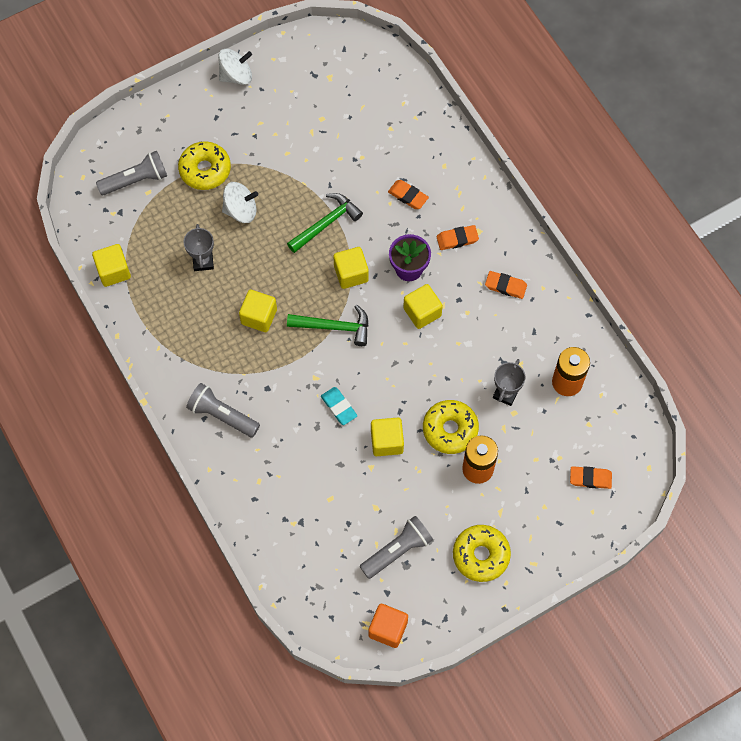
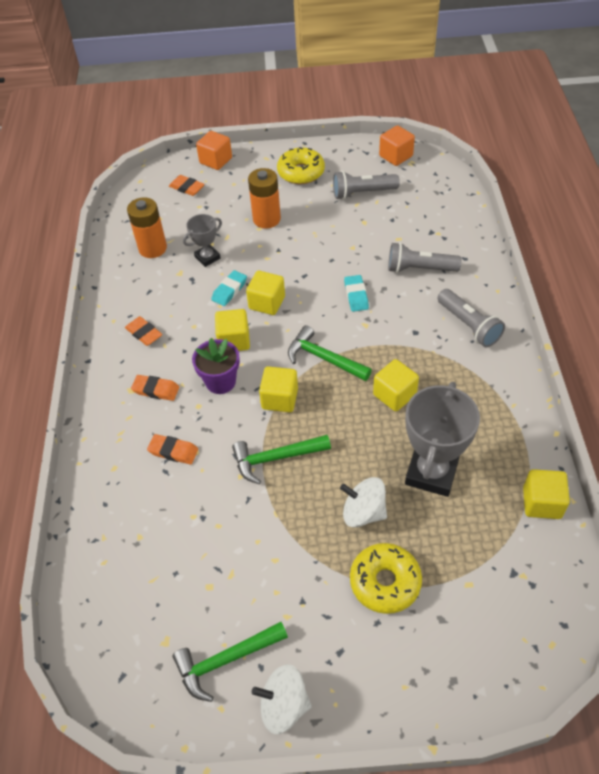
camera: 150 degrees left, 15 degrees down
(136, 180) = (480, 607): grey flashlight -> grey flashlight (419, 269)
(203, 261) = (431, 472): grey trophy -> grey trophy, size x1.85
(285, 83) = (226, 660): none -> green hammer
(387, 441) = (328, 259): yellow cube -> yellow cube (267, 303)
(408, 196) = (173, 451): orange eraser -> orange eraser turned 45 degrees counterclockwise
(450, 429) = (271, 249): yellow donut -> none
(459, 363) = (229, 290): none -> turquoise eraser
(587, 534) = (216, 160): none -> orange cube

